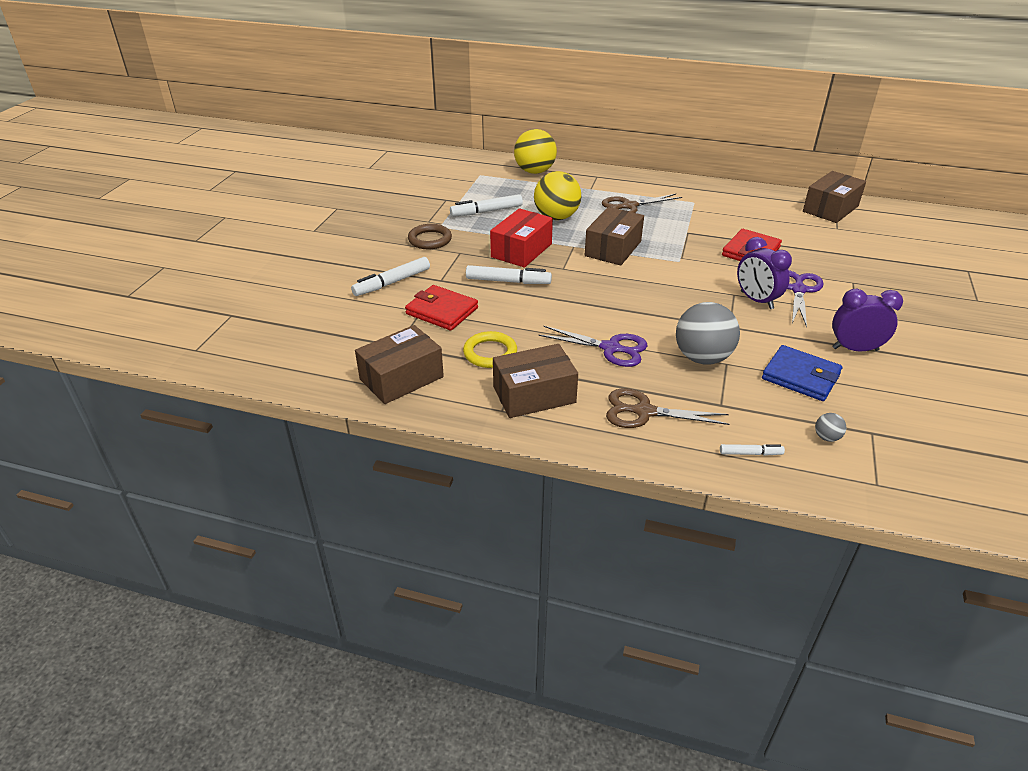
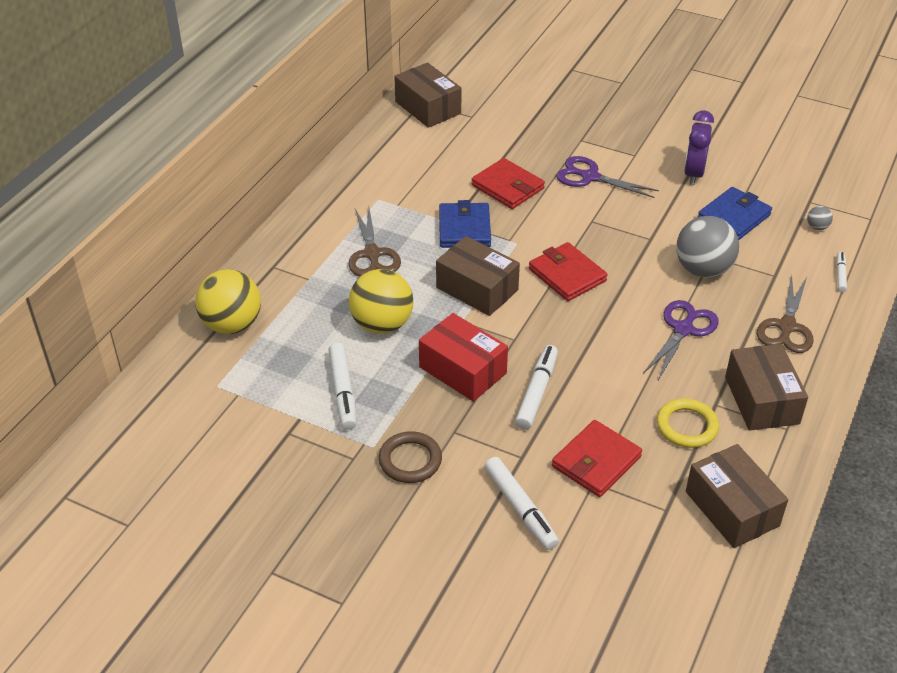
camera: 80 degrees left, 5 degrees up
(652, 286) = (567, 275): none -> red wallet
(682, 237) = (464, 229): none -> blue wallet
(756, 300) = (605, 209): purple clock -> none

